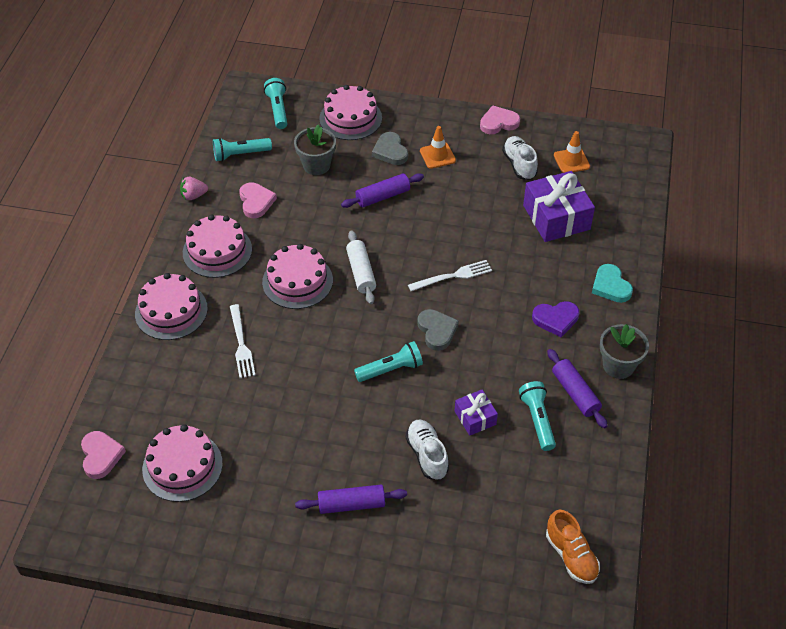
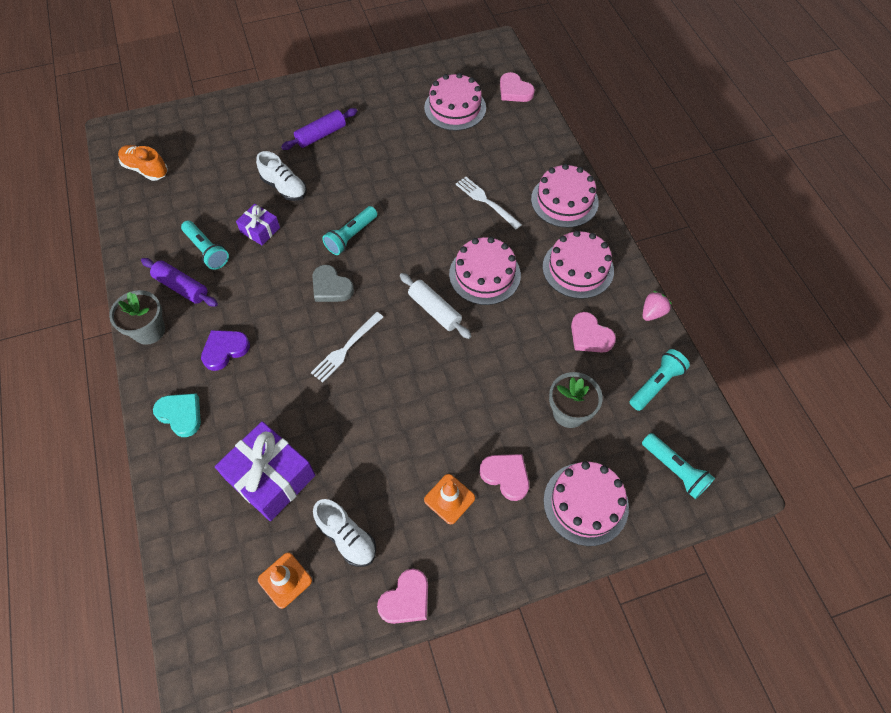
camera: 150 degrees right, 10 degrees up
(383, 196) = (472, 407): purple rolling pin -> none
(390, 151) = (506, 476): grey heart -> pink heart

